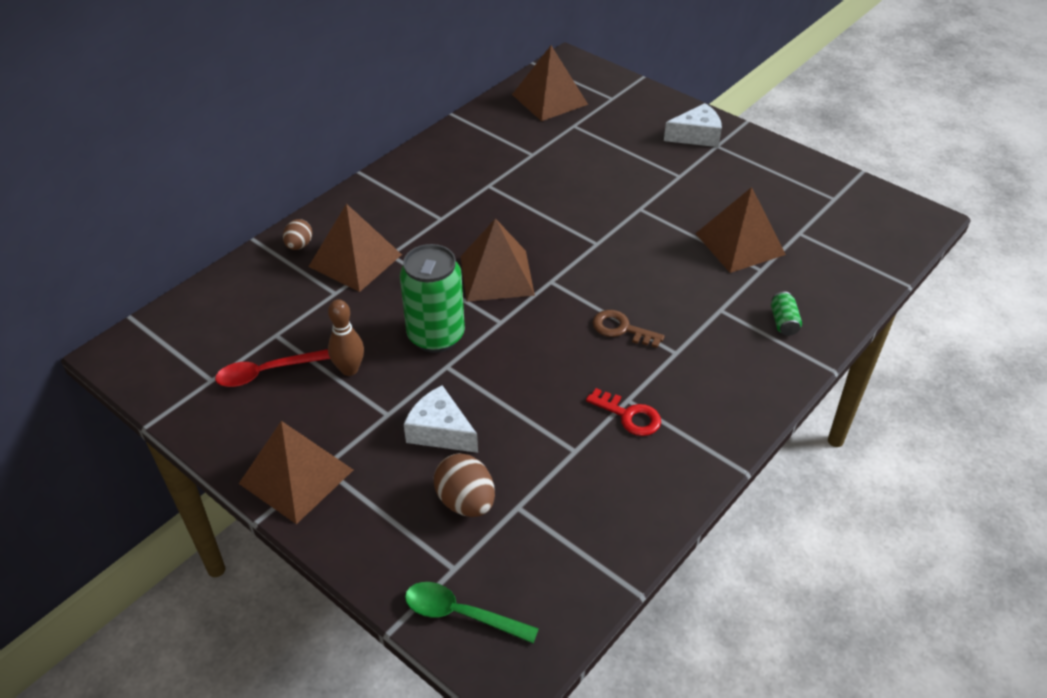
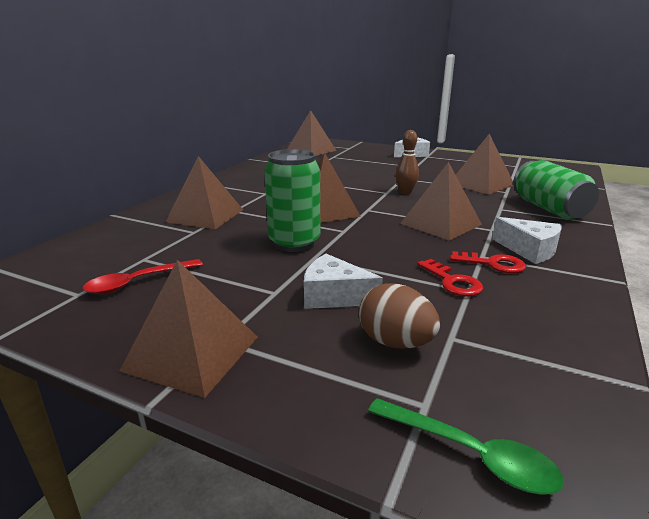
camera: 15 degrees left, 20 degrees down
(299, 245) = (154, 213): brown egg -> none
(349, 369) = (224, 270): brown bowling pin -> brown bowling pin (405, 192)
(461, 614) = (470, 454): green spoon -> green spoon turned 150 degrees counterclockwise
(567, 435) = (452, 282): none -> red key
(621, 329) = (440, 223): brown key -> brown pyramid
(688, 400) = (529, 250): none -> white cheese
(783, 322) = (549, 209): green can -> green can, size x2.34

